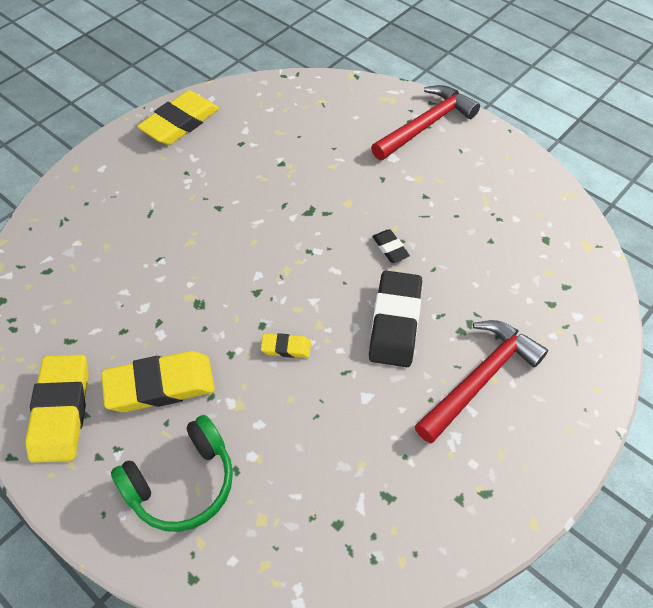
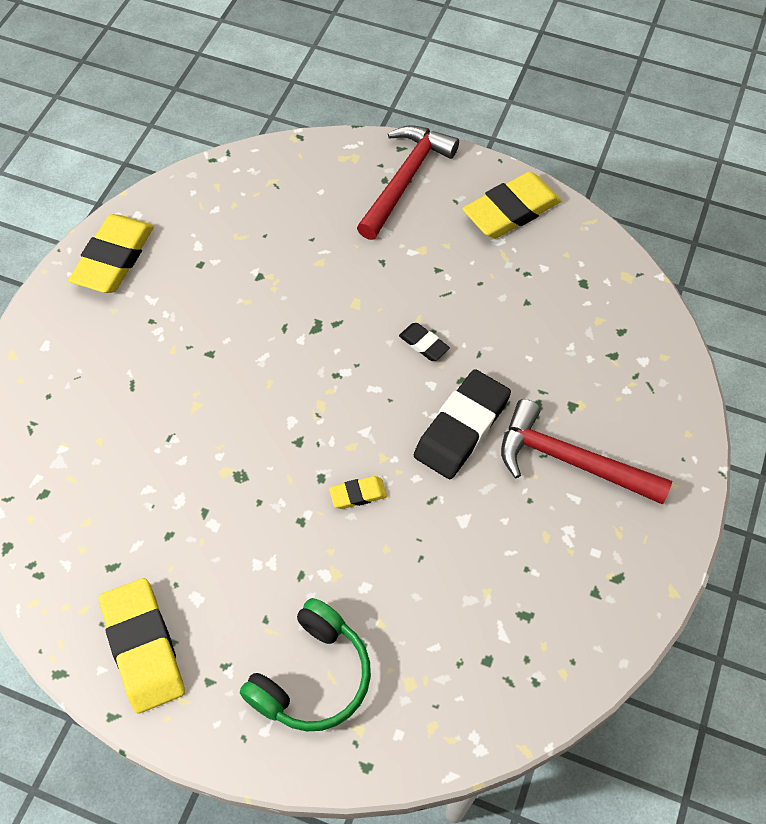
camera: 20 degrees left, 5 degrees up
(160, 385) = (240, 582): yellow eraser -> yellow eraser (511, 211)
(395, 322) = (461, 428): black eraser -> black eraser turned 45 degrees clockwise
(480, 378) = (570, 461): red hammer -> red hammer turned 90 degrees counterclockwise

